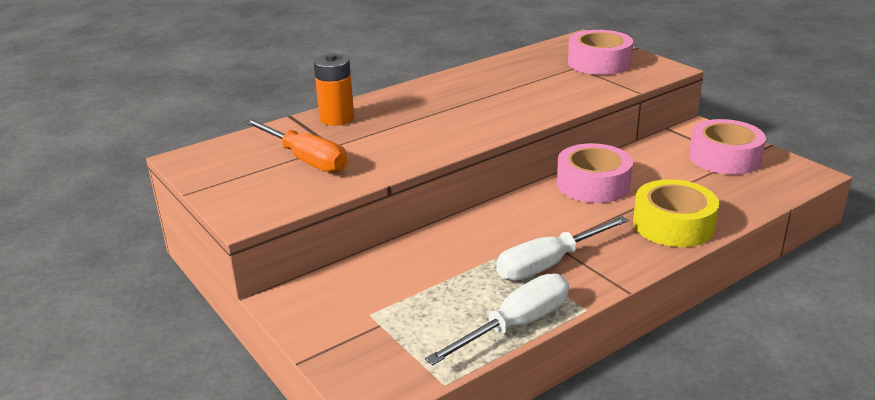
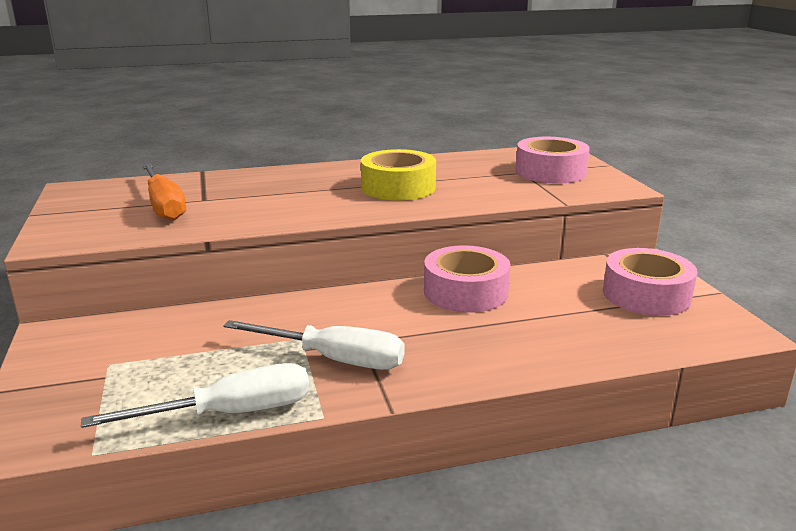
camera: 20 degrees right, 5 degrees down
(337, 118) = (237, 179): orange battery -> none
(549, 264) = (334, 359): white screwdriver -> white screwdriver turned 150 degrees counterclockwise
(673, 225) = (515, 351): yellow tape -> yellow tape (398, 187)

